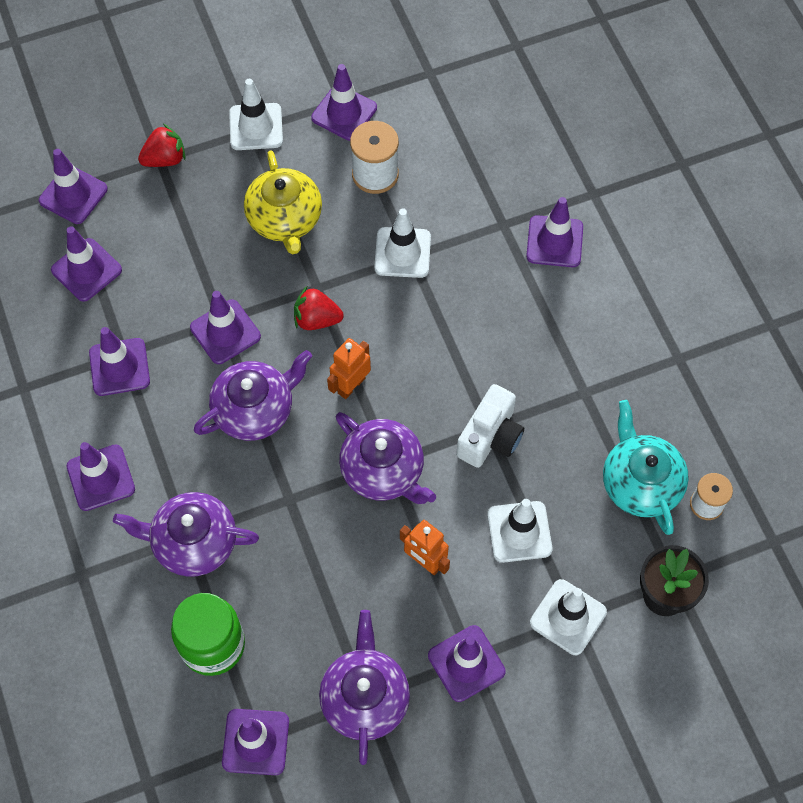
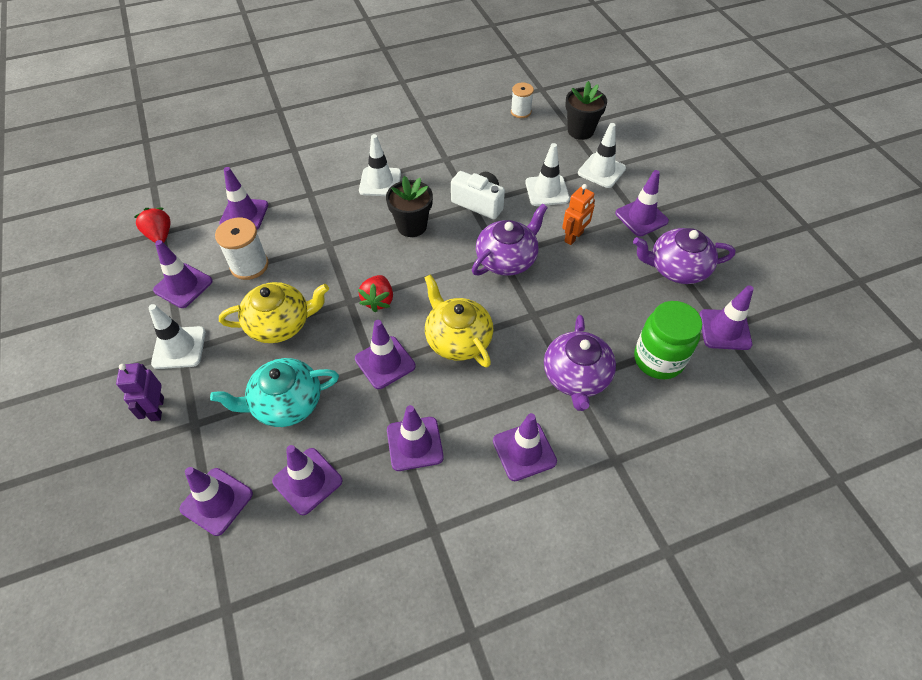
camera: 90 degrees left, 10 degrees down
(165, 159) = (194, 419): red strawberry -> red strawberry (160, 235)
(180, 123) = (157, 409): none -> purple robot
(255, 409) = (457, 339): purple teapot -> yellow teapot
(351, 385) = (437, 278): orange robot -> none
(402, 253) = (325, 249): white traffic cone -> white traffic cone (380, 182)
(444, 352) = (412, 226): none -> black flower pot
(554, 242) = (329, 168): purple traffic cone -> purple traffic cone (244, 214)
(640, 483) = (508, 137): turquoise teapot -> turquoise teapot (286, 403)

